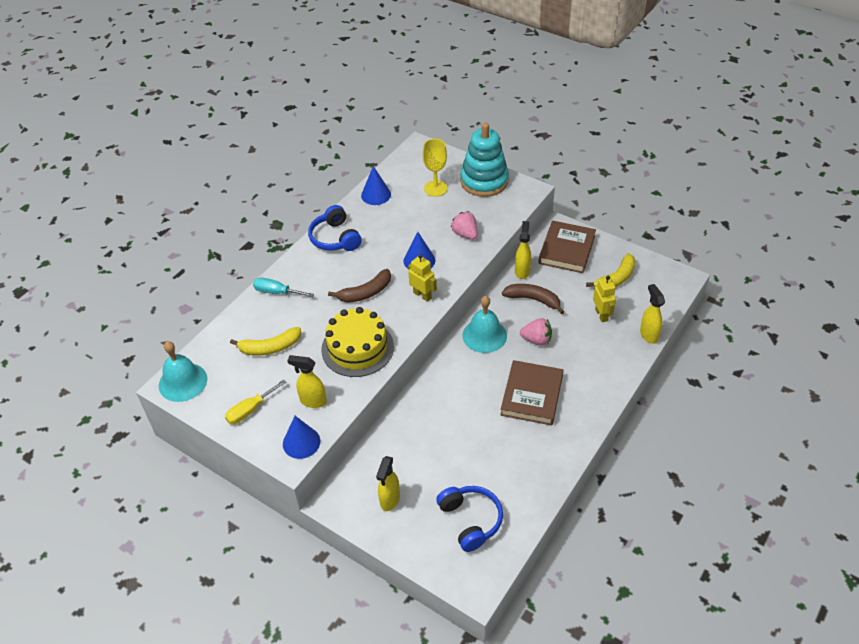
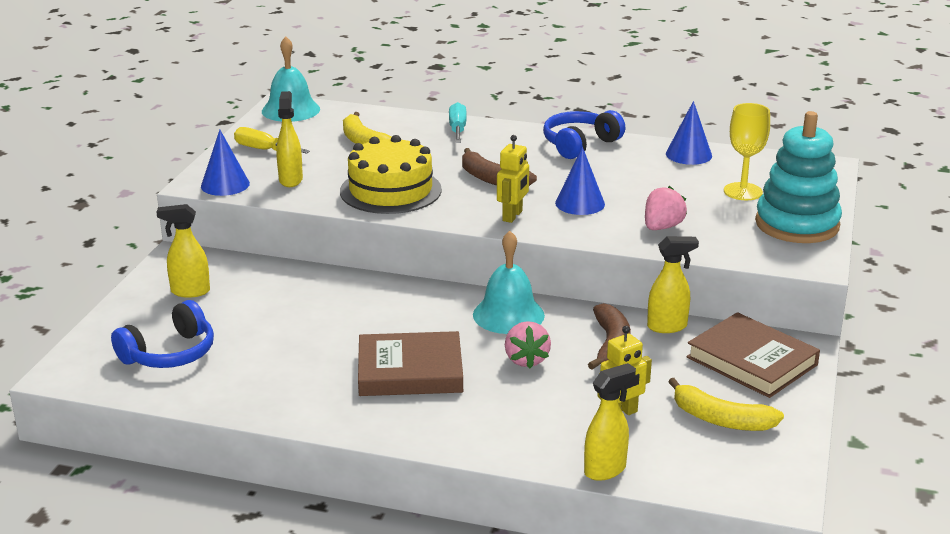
camera: 70 degrees right, 20 degrees down
(566, 250) = (752, 361): brown book -> brown book turned 45 degrees clockwise

